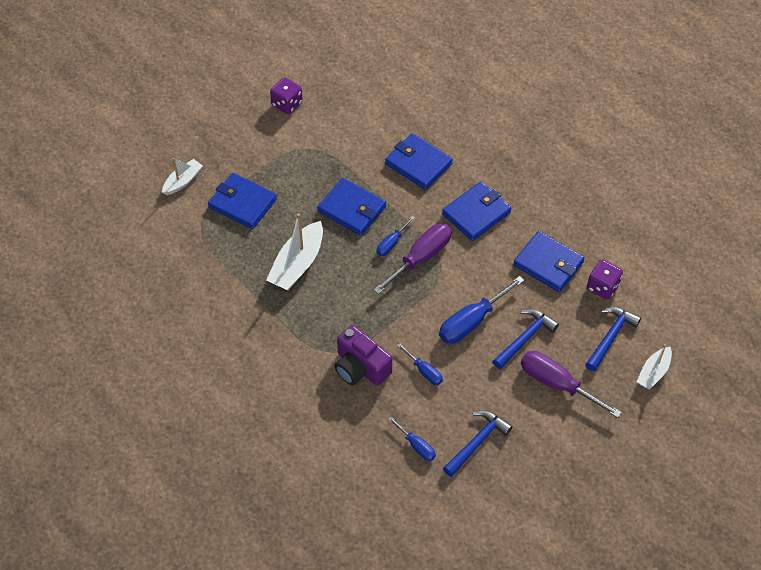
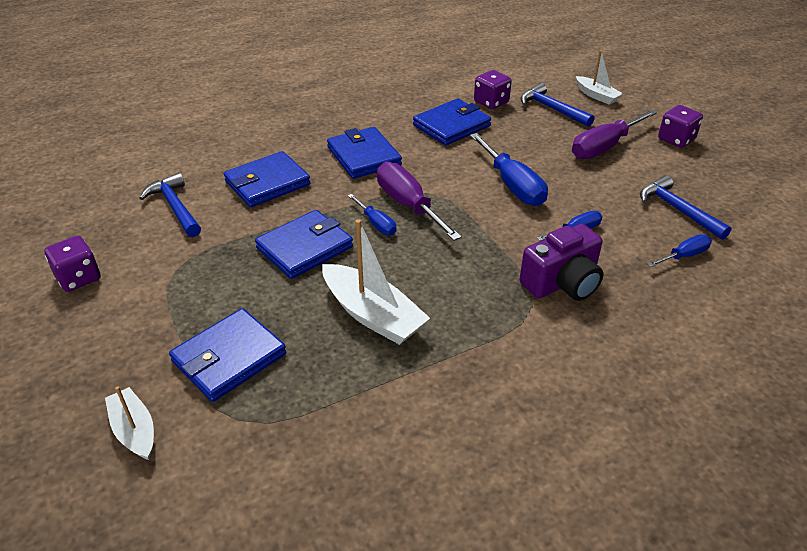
camera: 75 degrees left, 15 degrees down
(525, 338) = (543, 155): blue hammer -> blue hammer (175, 207)
(593, 442) = (676, 139): none -> purple dice

